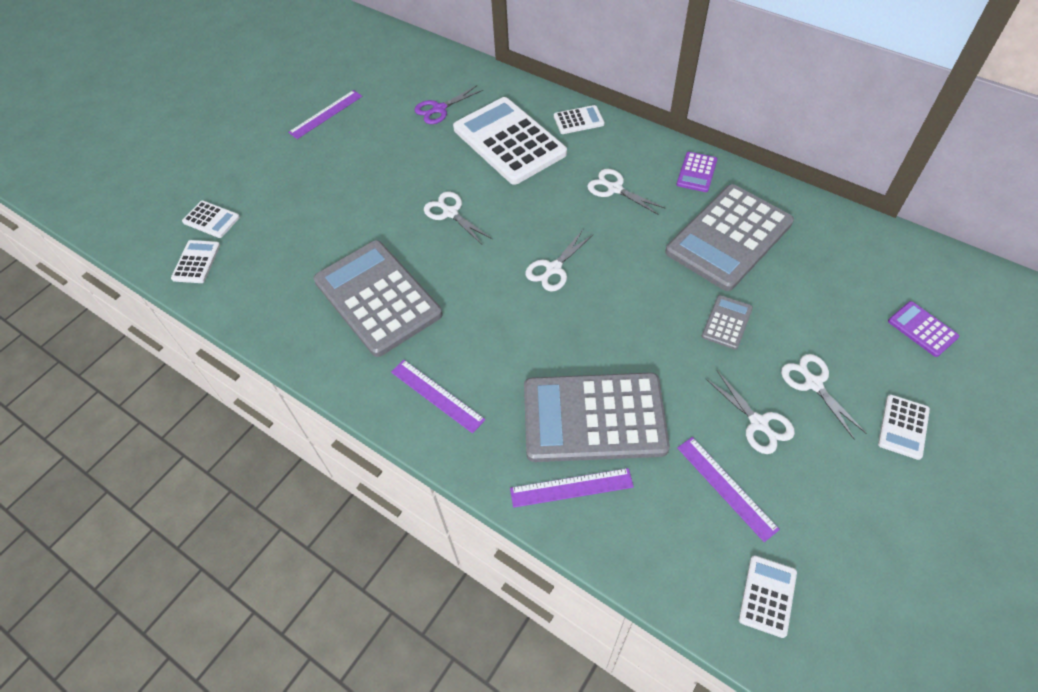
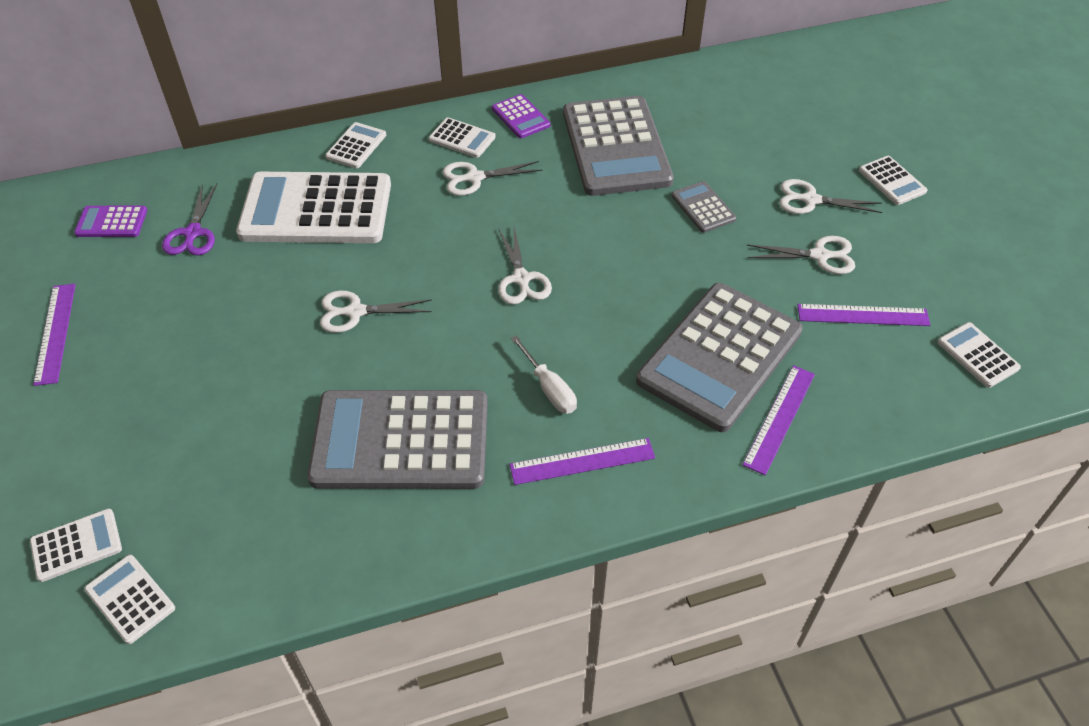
camera: 55 degrees left, 5 degrees down
(478, 341) = (549, 388): none -> white screwdriver
(642, 159) = (462, 138): none -> white calculator
(922, 329) = (816, 111): purple calculator -> purple calculator (111, 222)

